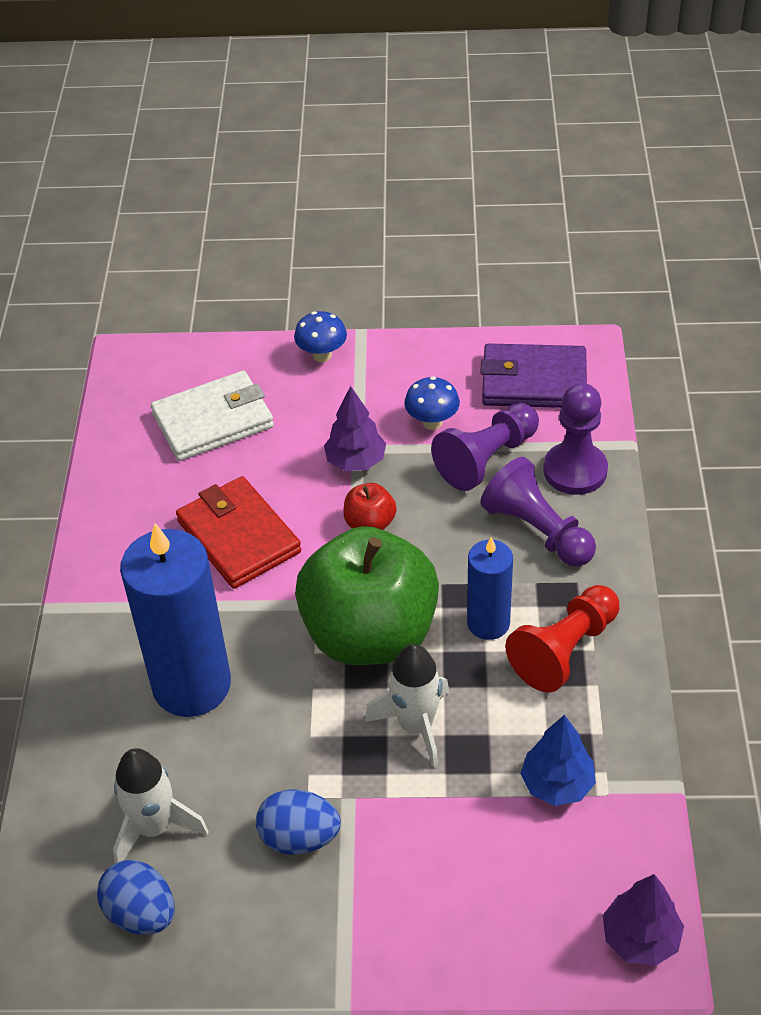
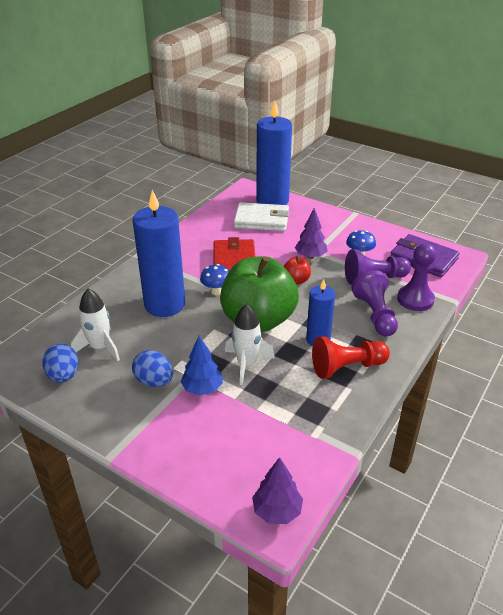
camera: 30 degrees right, 10 degrees down
(198, 367) = (272, 201): none -> blue candle
(322, 355) = (330, 215): blue mushroom -> blue mushroom (216, 291)
(557, 784) = (293, 420): blue tree -> blue tree (202, 388)

